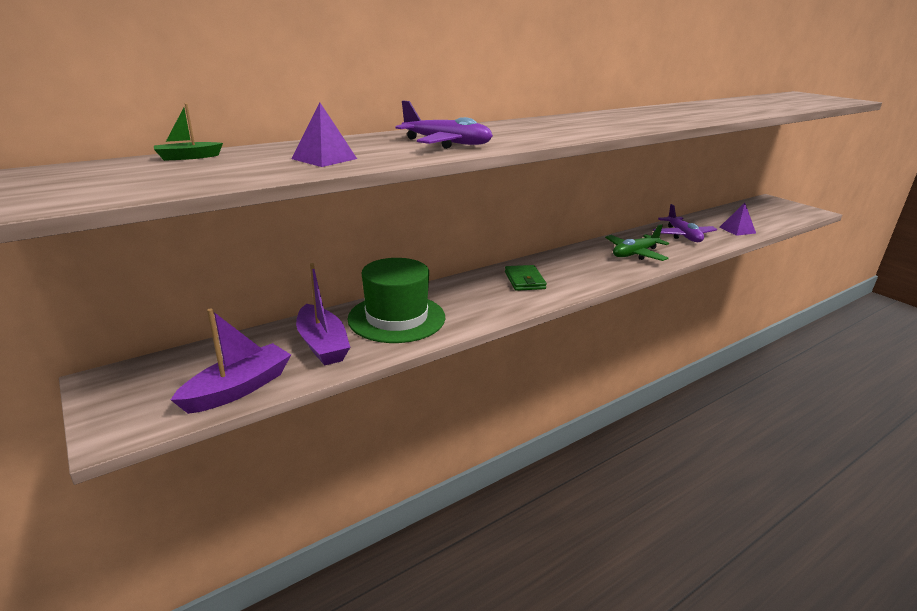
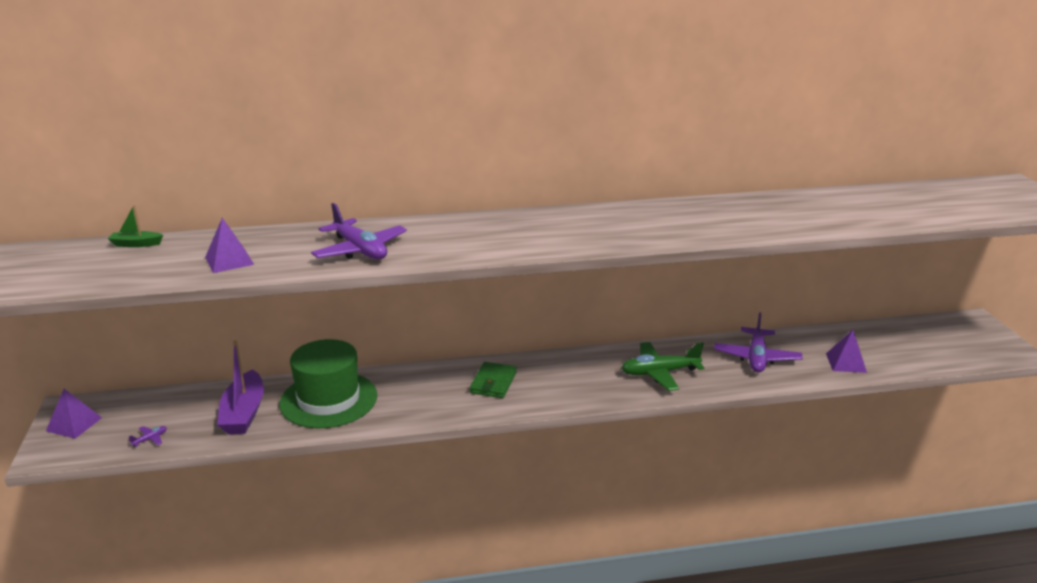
camera: 25 degrees right, 0 degrees up
(125, 395) = (74, 424): none -> purple pyramid
(238, 389) = (150, 439): purple boat -> purple plane

